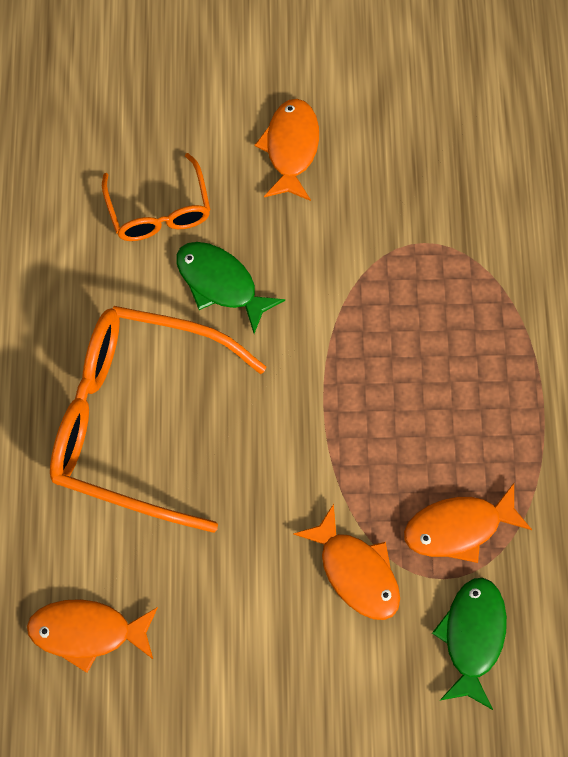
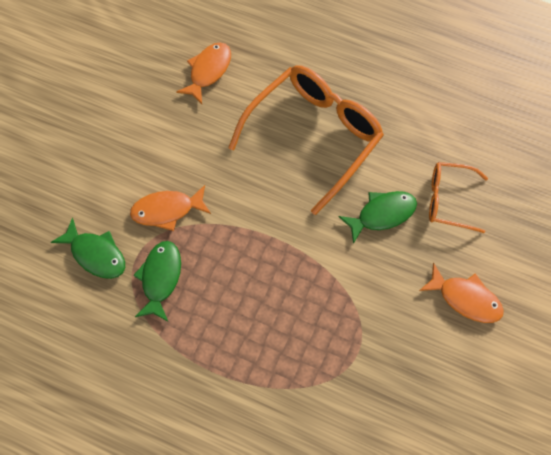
camera: 115 degrees right, 0 degrees up
(458, 528) = (160, 278): orange fish -> green fish

